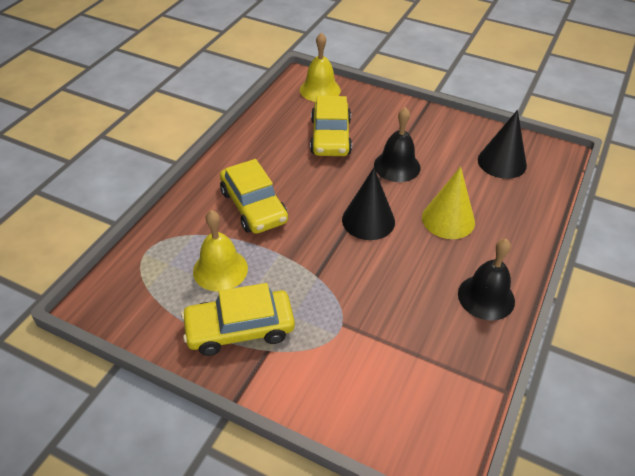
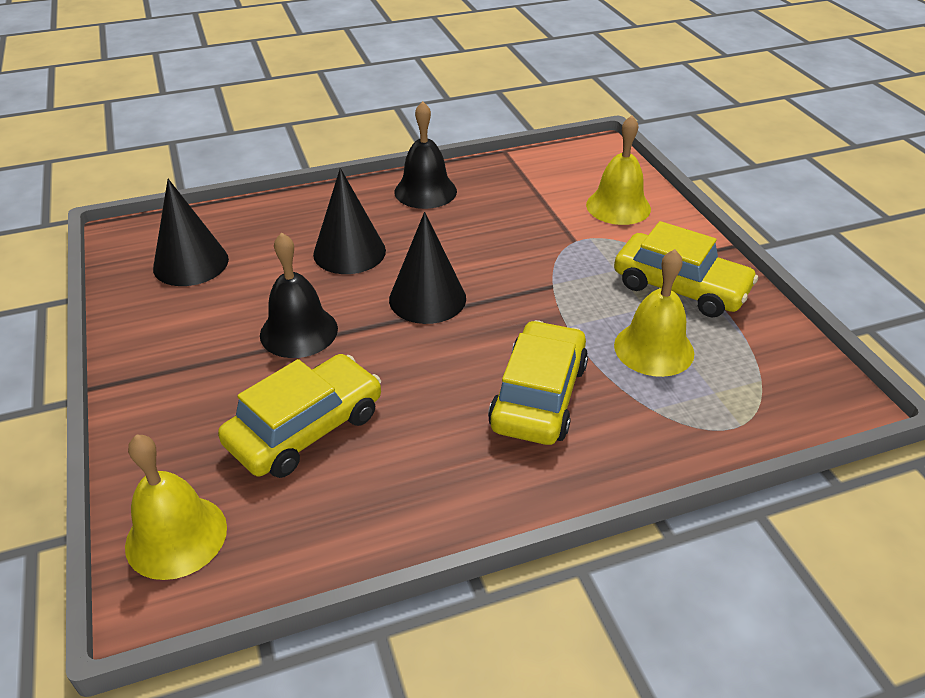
camera: 135 degrees left, 5 degrees down
(350, 386) = (618, 206): none -> yellow bell
(448, 219) = (349, 252): yellow cone -> black cone

